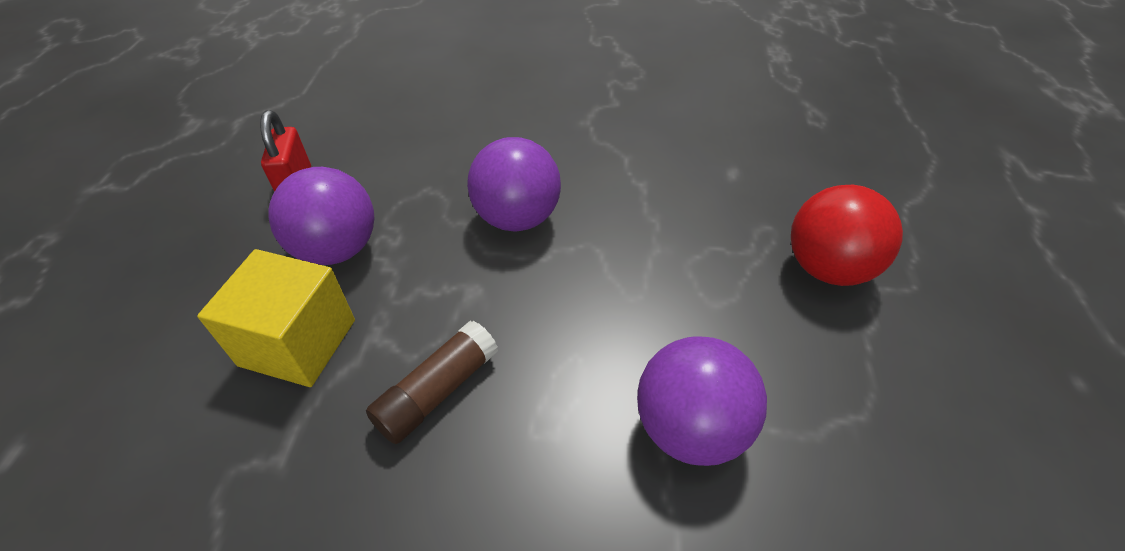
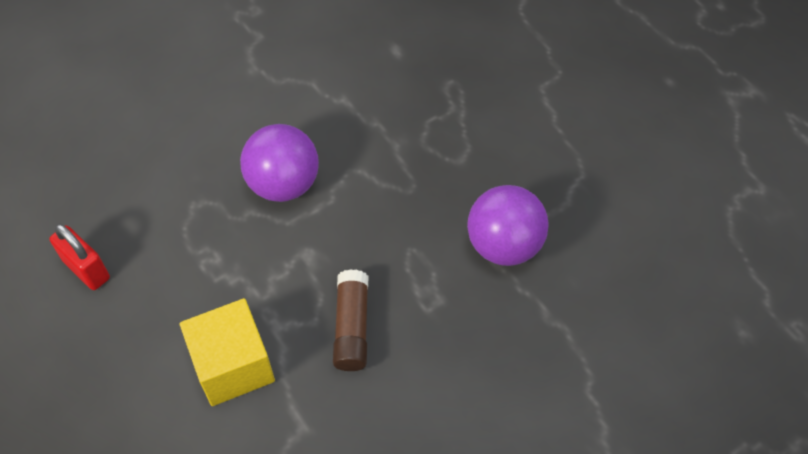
camera: 40 degrees left, 10 degrees up
(337, 249) = (182, 292): purple ball -> none
(827, 268) = (505, 91): red ball -> none

